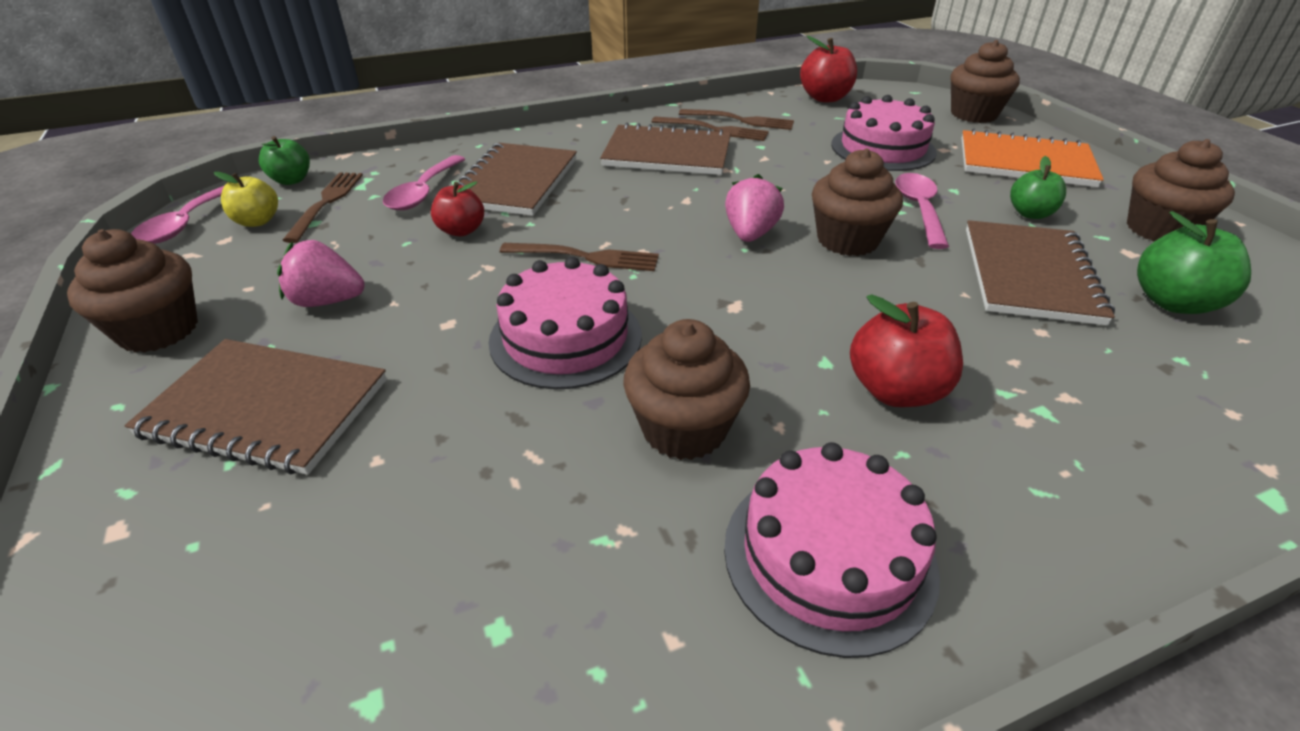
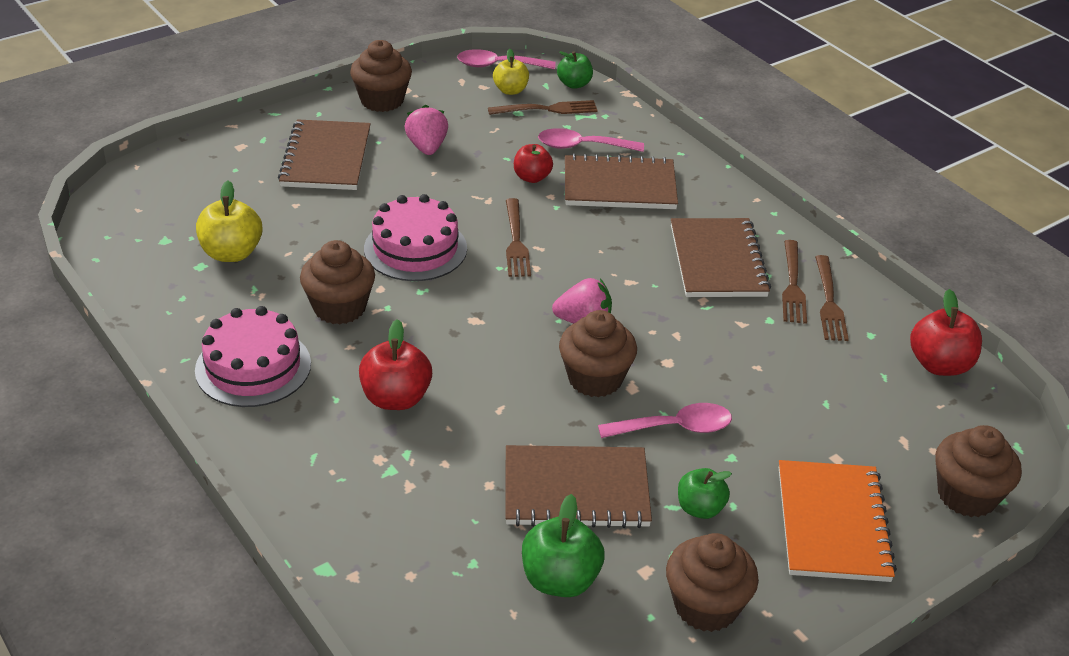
camera: 75 degrees right, 0 degrees up
(478, 569) = (232, 253): none -> yellow apple
(883, 148) = (811, 408): pink cake -> none

